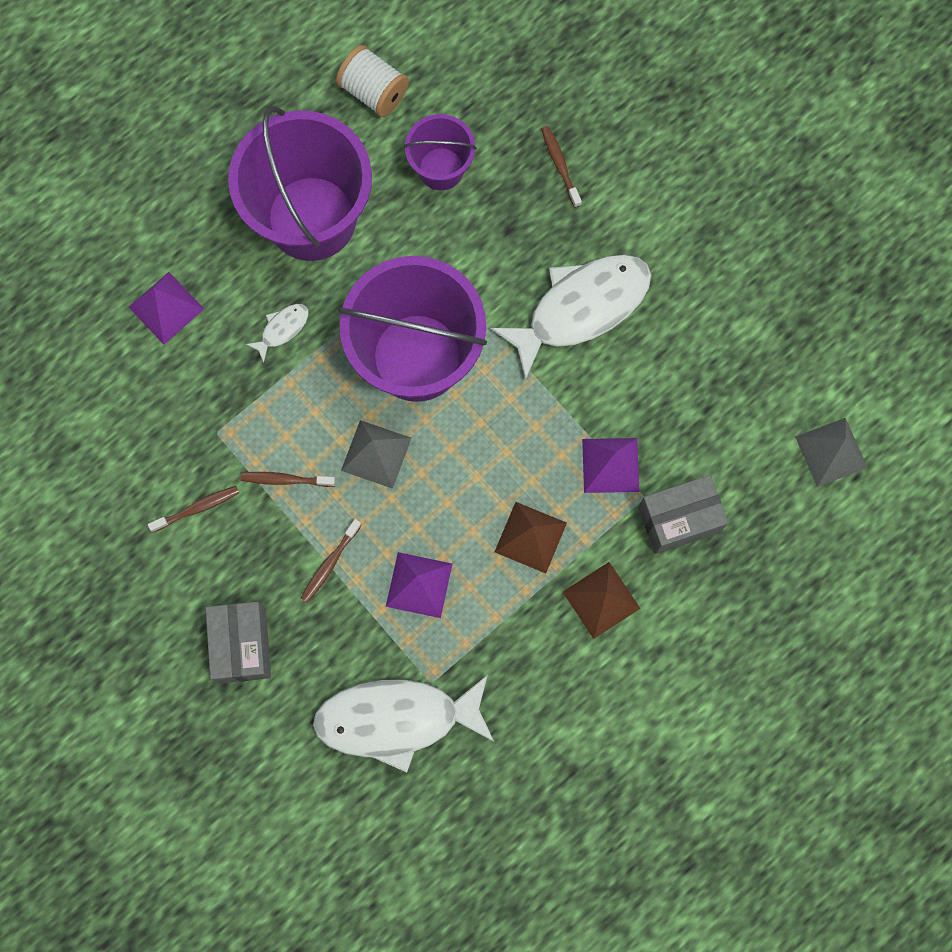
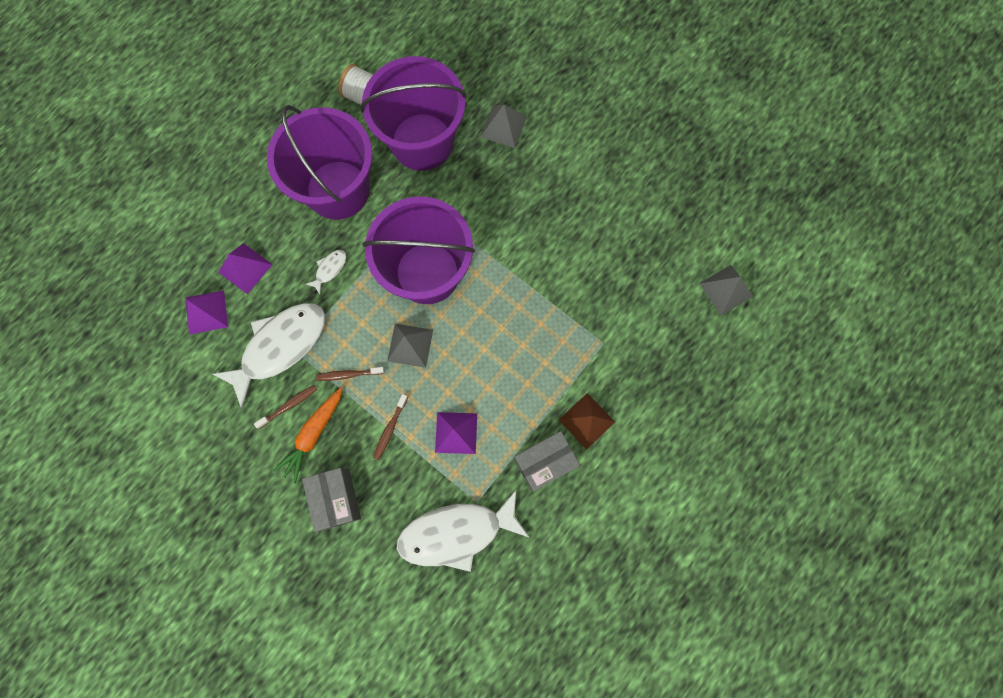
camera: 10 degrees left, 0 degrees up
(224, 553) = (313, 434): none -> orange carrot
(441, 169) = (422, 142): purple bucket -> purple bucket, size x1.95
(530, 537) = (529, 385): brown pyramid -> none
(560, 165) = (503, 126): brown toothbrush -> grey pyramid
(581, 308) = (535, 220): white fish -> white fish (280, 347)
(610, 465) = (576, 325): purple pyramid -> purple pyramid (206, 312)
(678, 519) = (630, 354): grey box -> grey box (544, 462)

